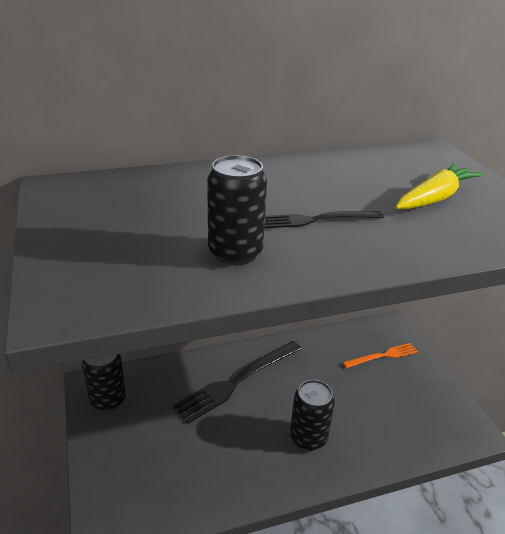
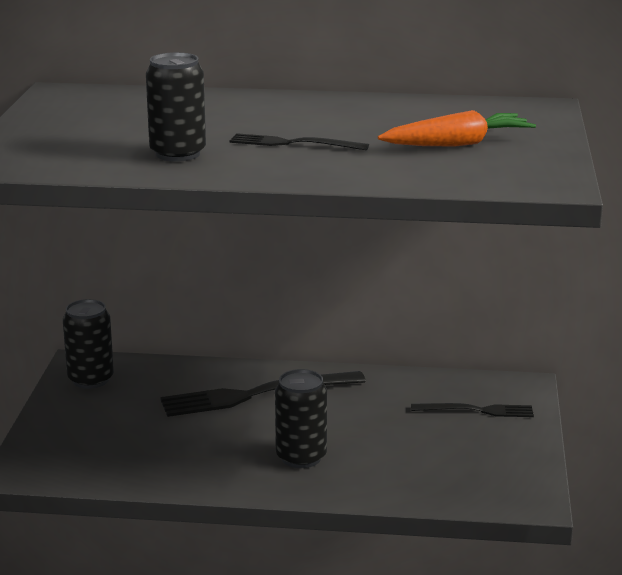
camera: 25 degrees right, 10 degrees down
(383, 356) = (477, 410): orange fork -> black fork
(435, 198) = (458, 144): yellow carrot -> orange carrot

